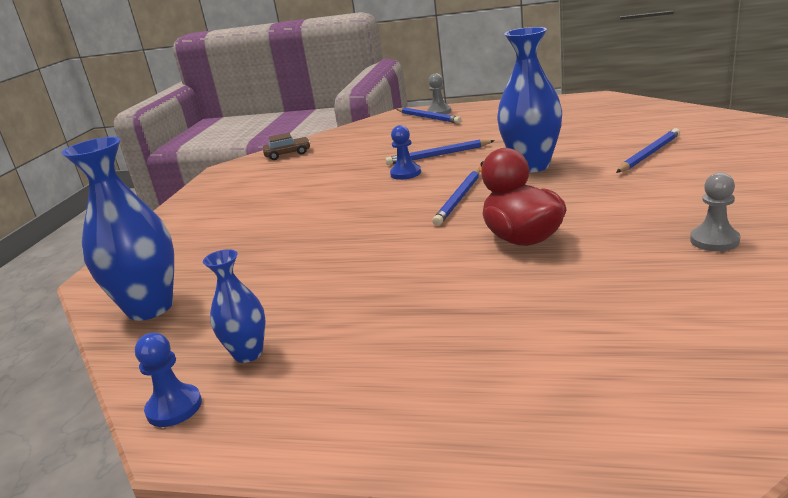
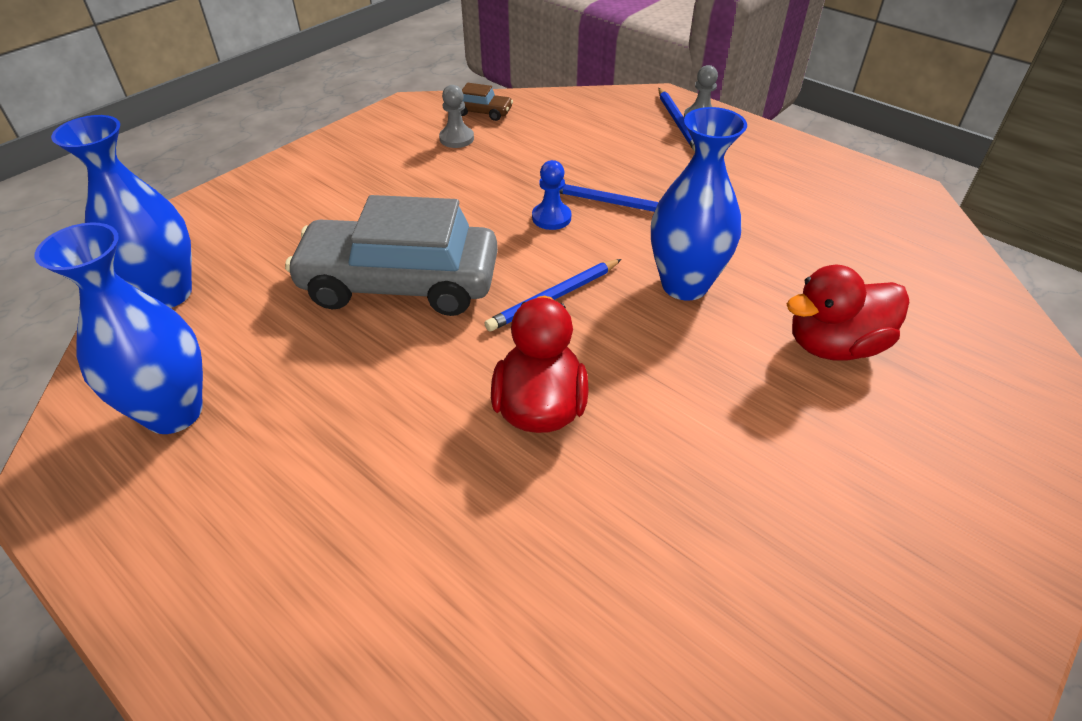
camera: 25 degrees right, 20 degrees up
(174, 407) = (71, 443): blue pawn -> none
(248, 354) = (174, 412): blue vase -> blue vase, size x1.82
(341, 233) = (400, 283): none -> grey car
(649, 154) = (834, 345): blue pencil -> red duck
(714, 240) = (717, 550): grey pawn -> grey pawn (456, 139)

